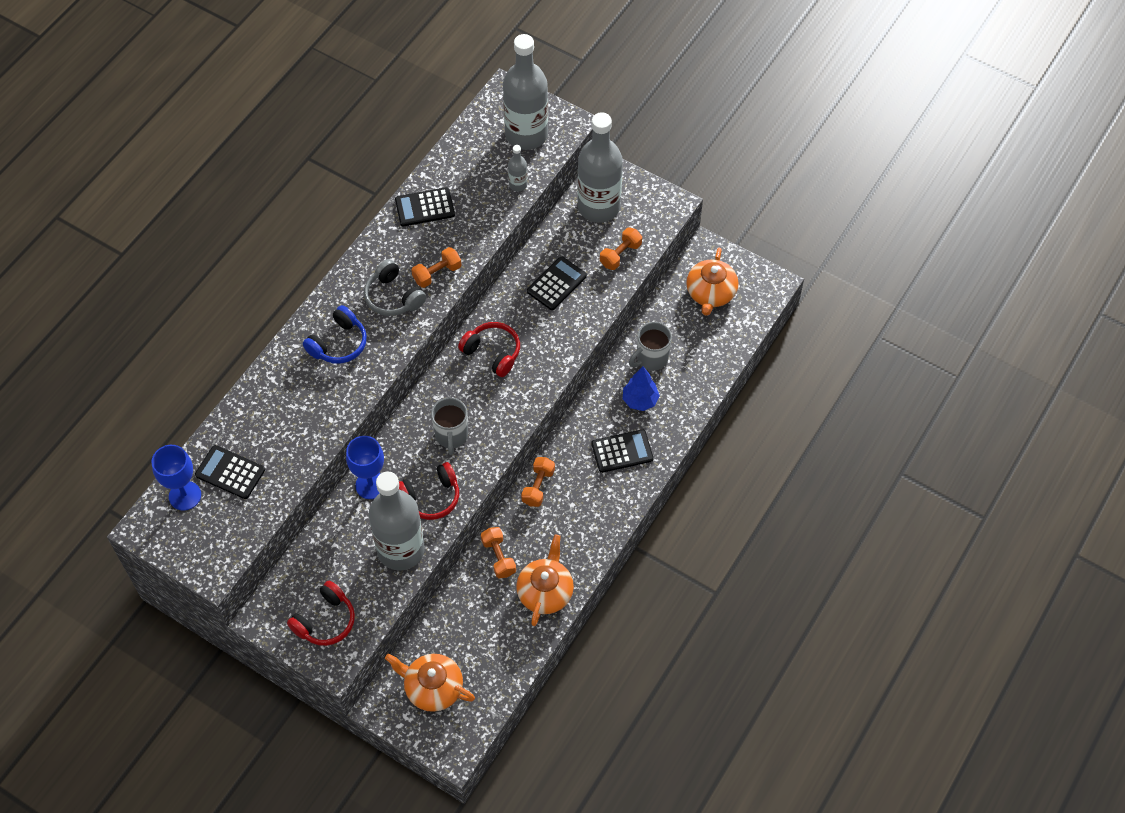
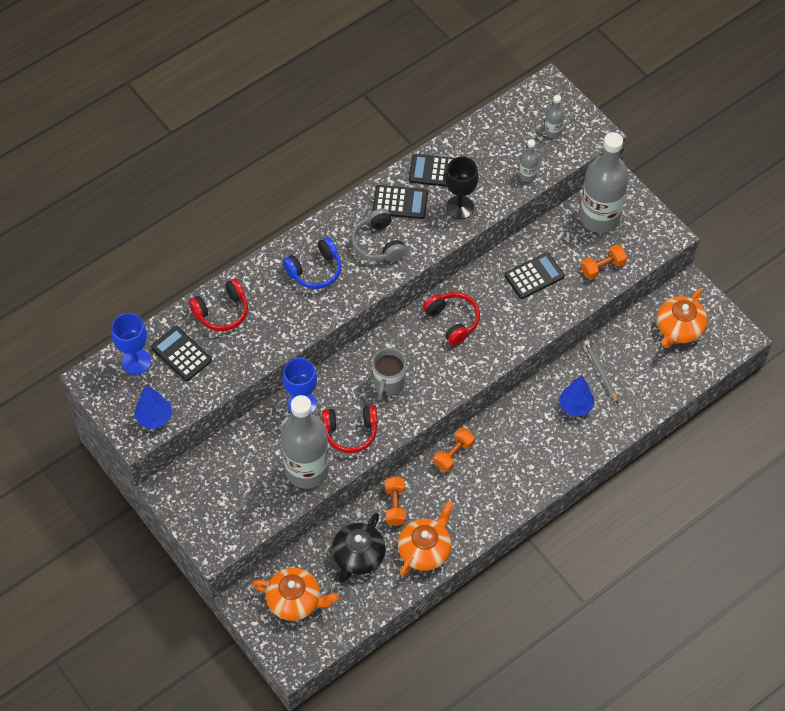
camera: 20 degrees right, 0 degrees up
(226, 547) = (154, 418): none -> blue tree
(325, 621) = (219, 510): red headphones -> red headphones (222, 312)
(433, 688) = (295, 600): orange teapot -> orange teapot turned 150 degrees clockwise
(437, 273) = (424, 234): orange dumbbell -> none
(462, 236) = (460, 207): none -> black goblet
(480, 621) = (358, 556): none -> black teapot
(526, 134) = (552, 132): grey bottle -> grey bottle, size x0.42
(622, 451) = (541, 447): black calculator -> black calculator (400, 202)
(651, 359) = (600, 371): grey mug -> grey pencil

